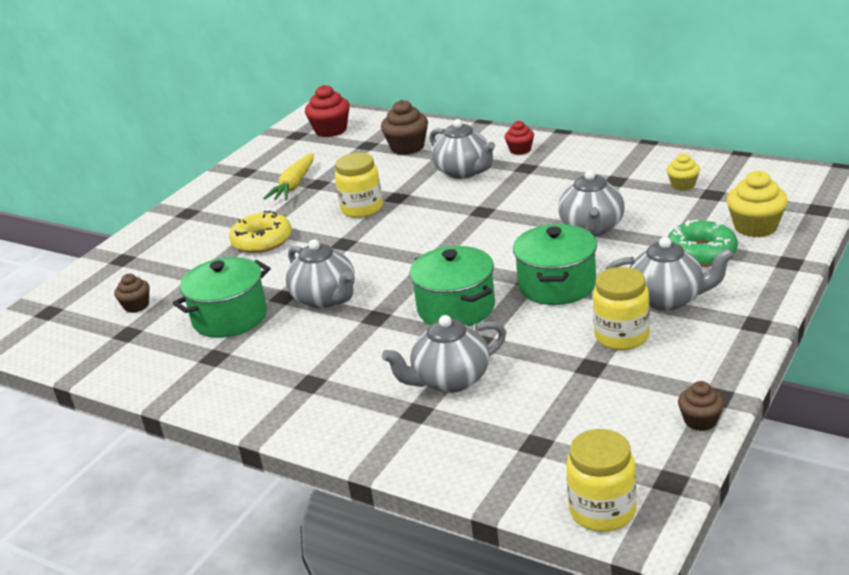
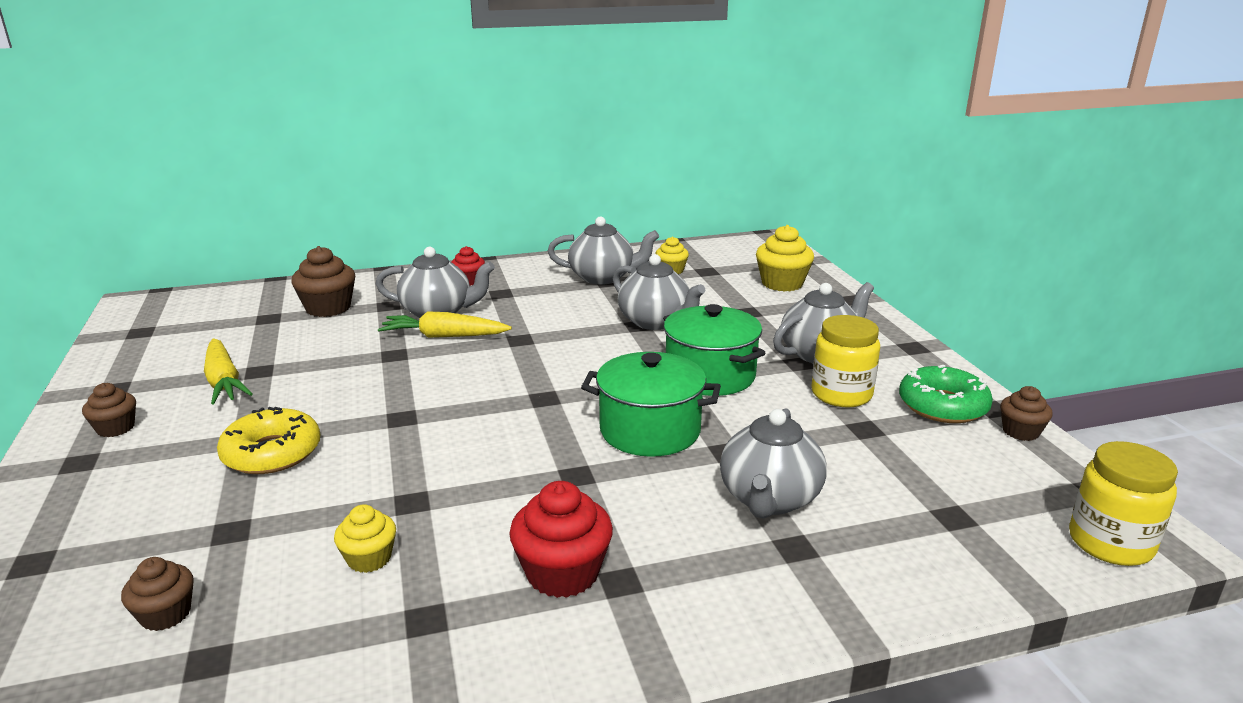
camera: 50 degrees left, 5 degrees down
(220, 198) = (116, 428): none -> brown cupcake
(230, 317) = (369, 558): green pot -> yellow cupcake
(325, 299) = (477, 481): grey teapot -> grey teapot (603, 277)
(331, 130) = (189, 316): red cupcake -> red cupcake (562, 573)
(362, 209) = (367, 377): yellow jar -> none
(441, 193) = (444, 336): none -> yellow carrot
(701, 253) = (778, 312): green donut -> green donut (942, 406)

